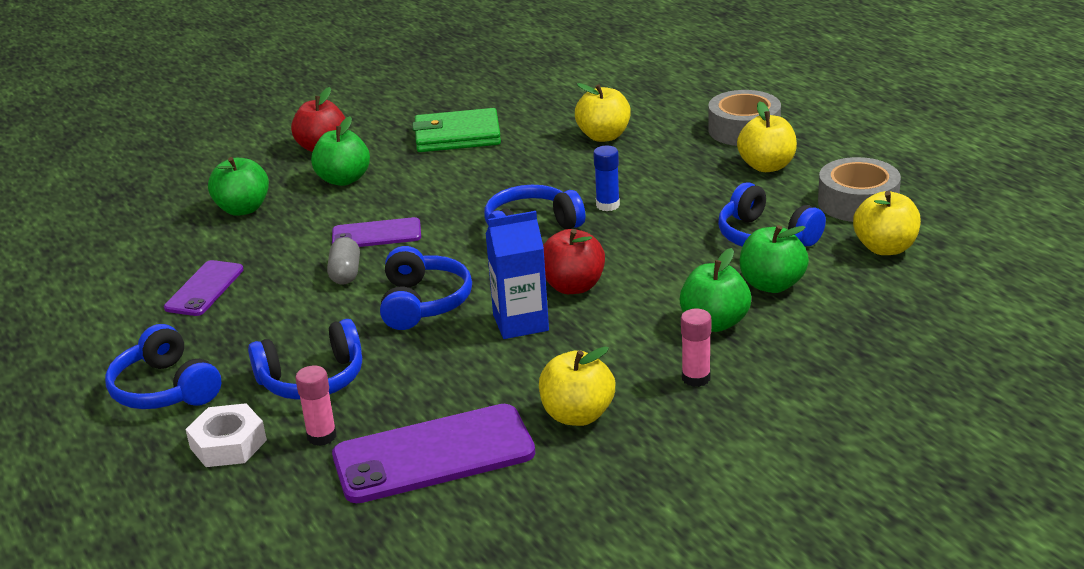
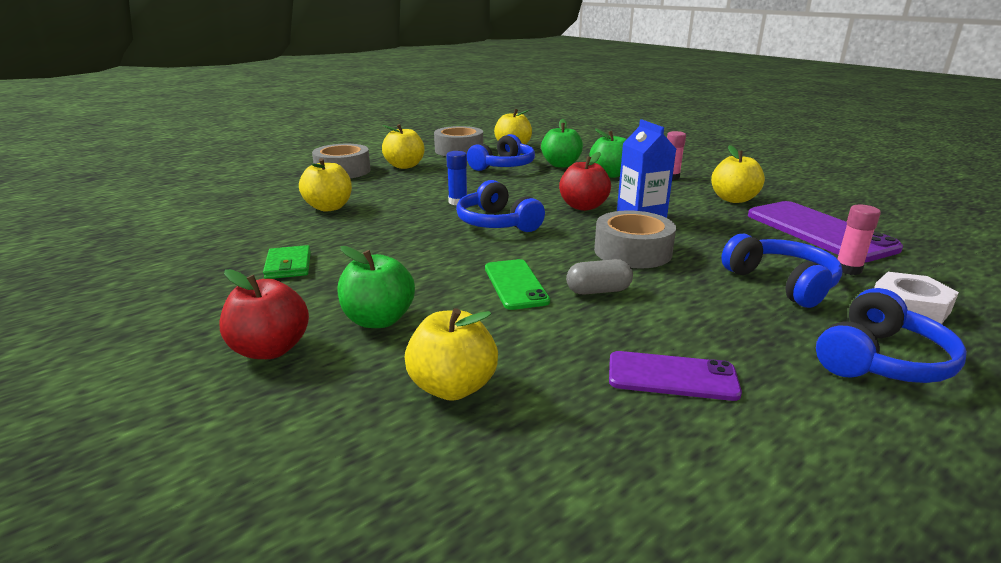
camera: 100 degrees left, 5 degrees down
(243, 209) = (453, 387): green apple -> yellow apple
(376, 234) = (515, 284): purple phone -> green phone
(423, 303) = (632, 251): blue headphones -> grey tape
(457, 136) = (288, 265): green wallet -> green wallet, size x0.58

